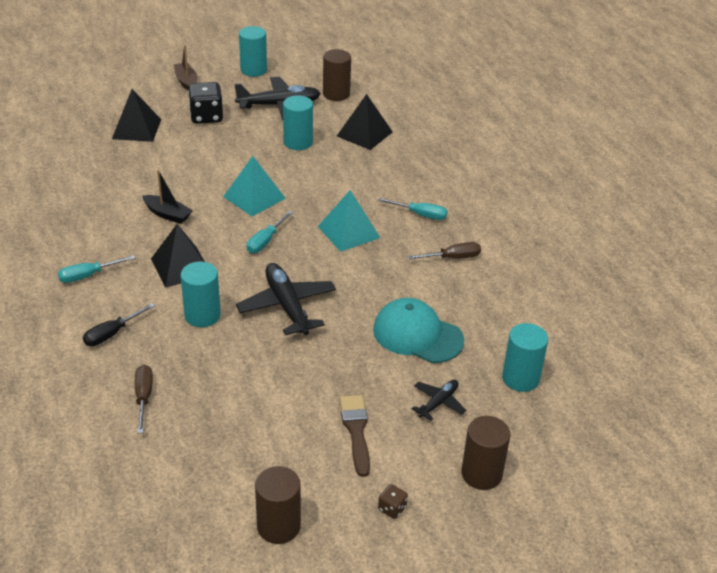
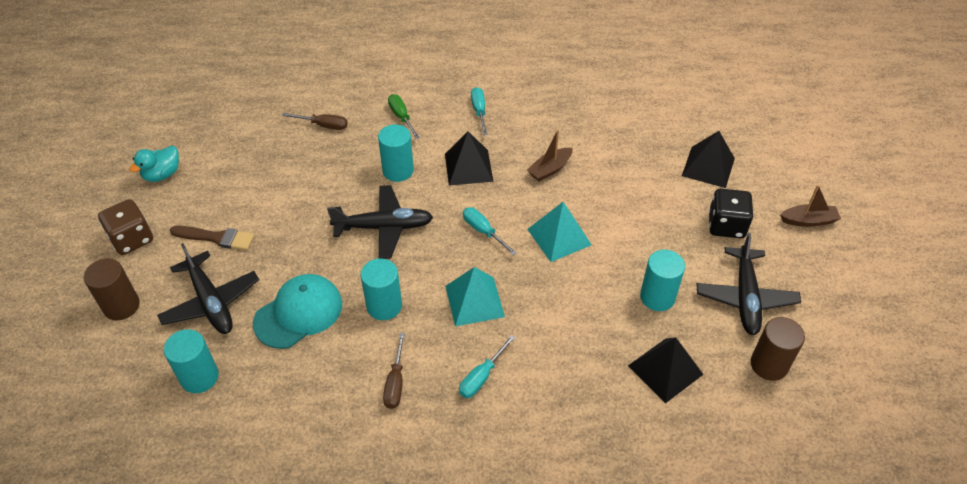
camera: 110 degrees right, 10 degrees up
(112, 334) = (401, 117): black screwdriver -> green screwdriver
(167, 214) = (550, 169): black boat -> brown boat
(253, 70) = (836, 289): turquoise cylinder -> turquoise cylinder (384, 306)
(278, 526) = (162, 174): brown cylinder -> turquoise duck
(392, 508) = (132, 239): brown dice -> brown dice, size x2.08
(438, 402) = (211, 302): black plane -> black plane, size x1.87

